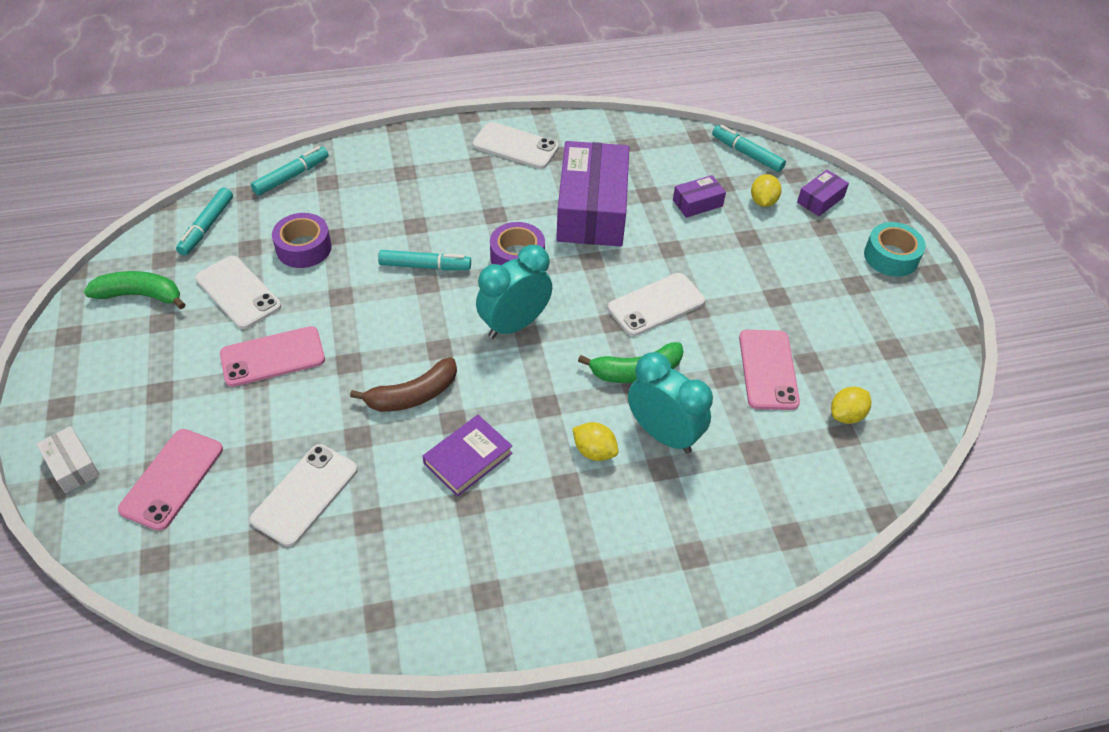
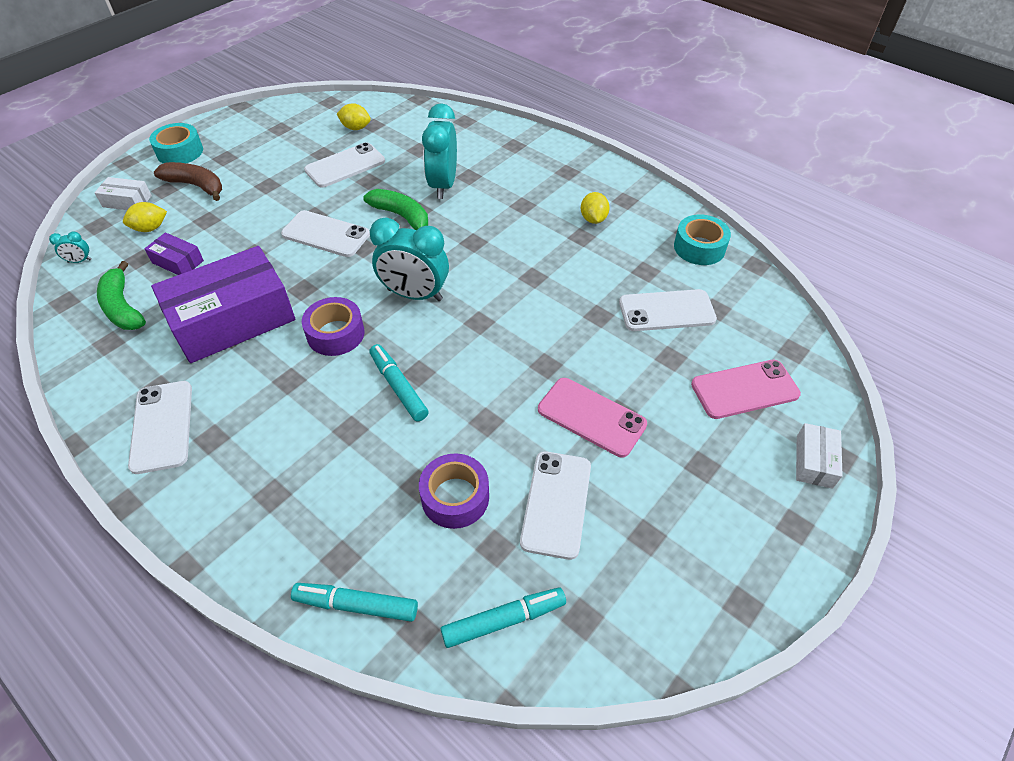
camera: 125 degrees left, 0 degrees up
(140, 295) = (641, 589): green banana -> green banana (123, 307)
(346, 603) = (699, 247): none -> turquoise tape
(413, 395) = (535, 309): brown banana -> brown banana (196, 186)
(468, 458) = (553, 254): purple book -> none
(594, 451) = (486, 205): yellow lemon -> yellow lemon (593, 219)
(747, 154) = (80, 261): turquoise marker -> turquoise clock
(768, 370) = (345, 166): pink phone -> white phone
(820, 200) = (127, 201): purple box -> white box

